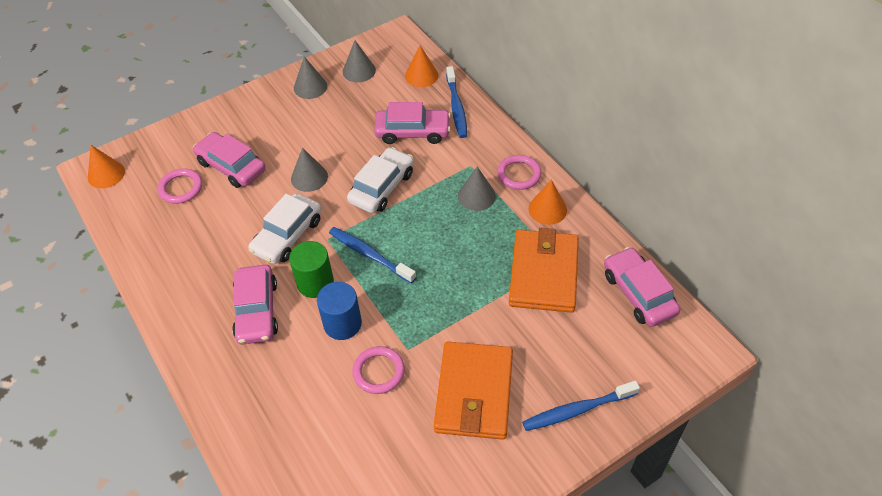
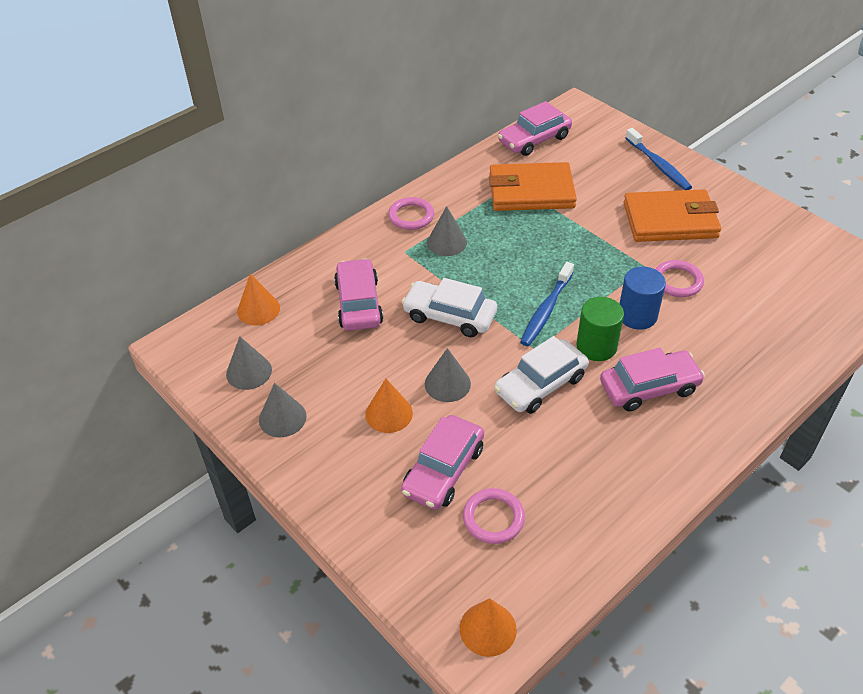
camera: 100 degrees left, 5 degrees down
(287, 235) = (540, 384): white car -> white car turned 120 degrees clockwise
(456, 107) = (314, 272): blue toothbrush -> none
(547, 209) = (453, 194): orange cone -> orange cone (389, 413)

